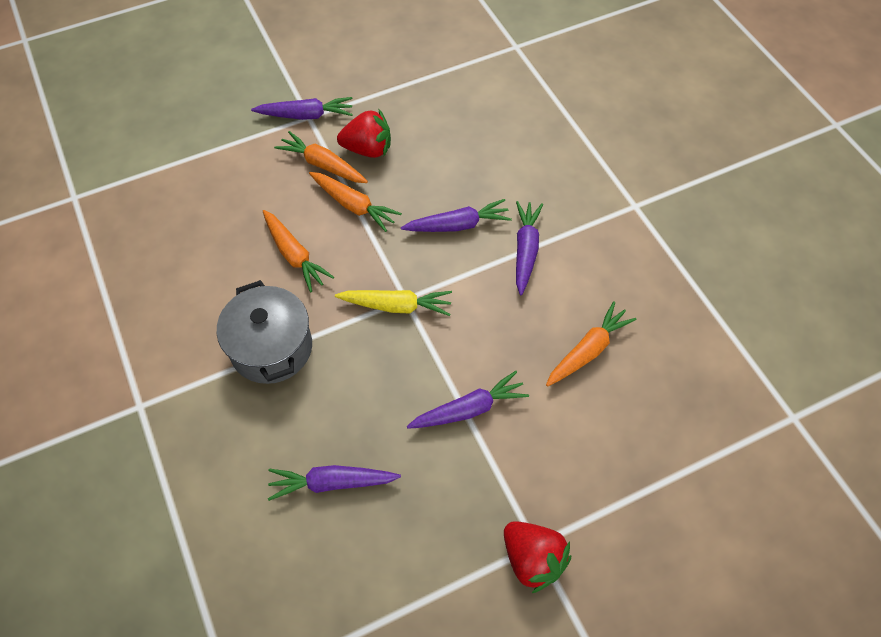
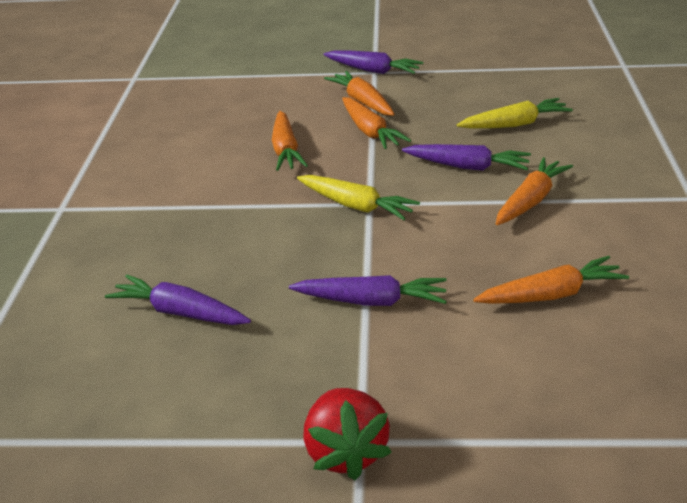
camera: 30 degrees right, 25 degrees down
(271, 348) = (209, 203): grey pot -> none
(368, 149) = (414, 101): red strawberry -> none
(467, 156) = (515, 124): none -> yellow carrot
(525, 250) = (530, 201): purple carrot -> orange carrot

